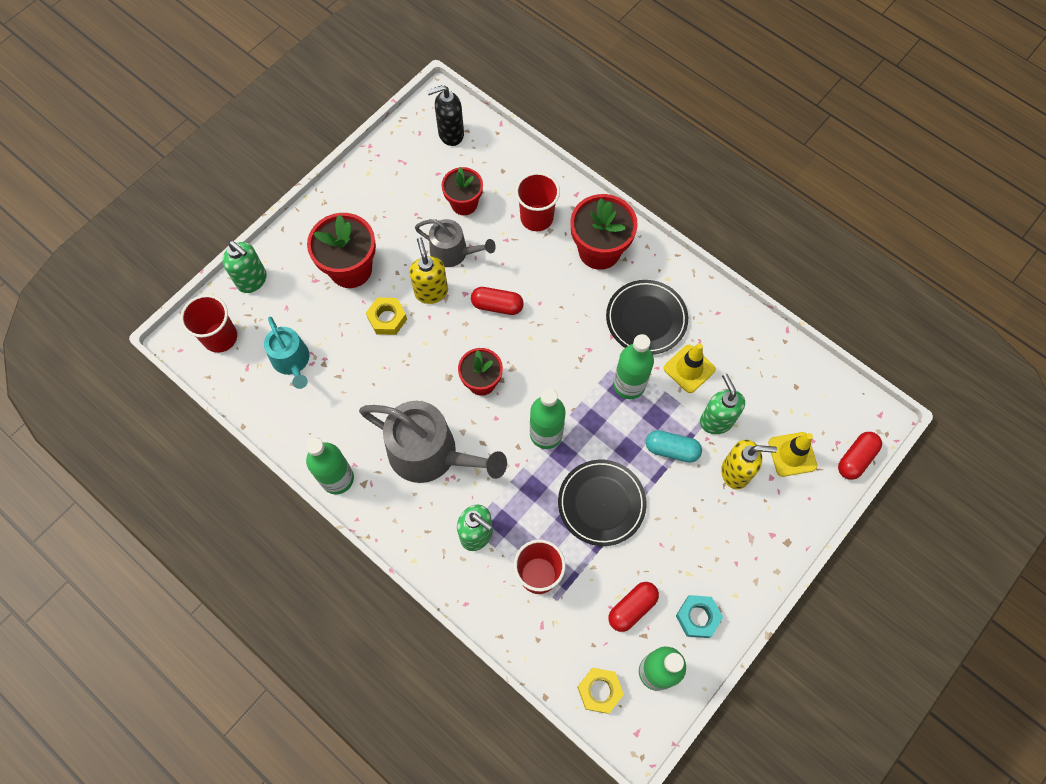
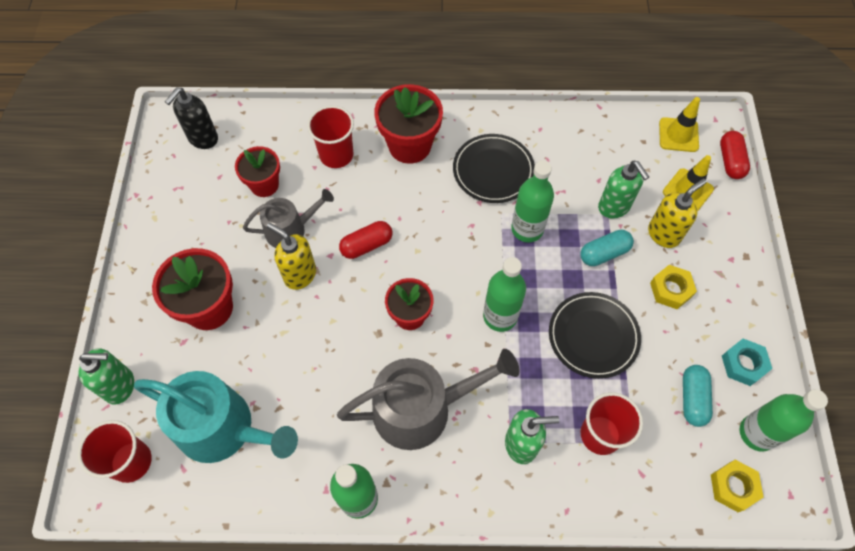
camera: 40 degrees left, 5 degrees down
(292, 361) = (223, 428): turquoise watering can -> turquoise watering can, size x1.69
(387, 318) = (280, 325): yellow nut -> yellow nut (670, 289)
(632, 608) = (692, 399): red capsule -> turquoise capsule
(689, 369) = (559, 184): yellow traffic cone -> yellow traffic cone (678, 135)
(716, 420) = (614, 207): green soap dispenser -> green soap dispenser turned 150 degrees counterclockwise

